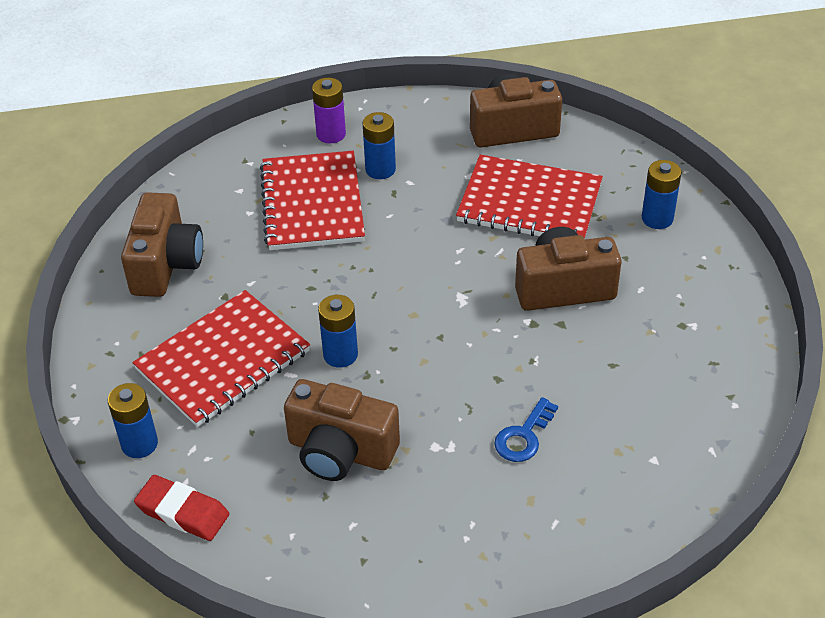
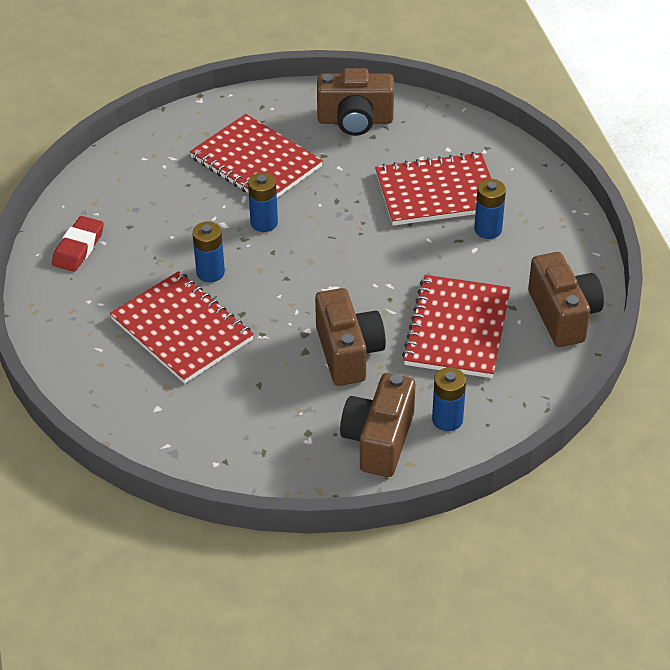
camera: 85 degrees right, 0 degrees up
(139, 444) = (177, 132): blue battery -> blue battery (210, 272)
(183, 512) = (118, 160): red eraser -> red eraser (78, 248)
(331, 134) = (531, 195): purple battery -> none
(340, 452) = (168, 231): brown camera -> brown camera (379, 440)
(523, 436) = (181, 330): blue key -> red notebook

